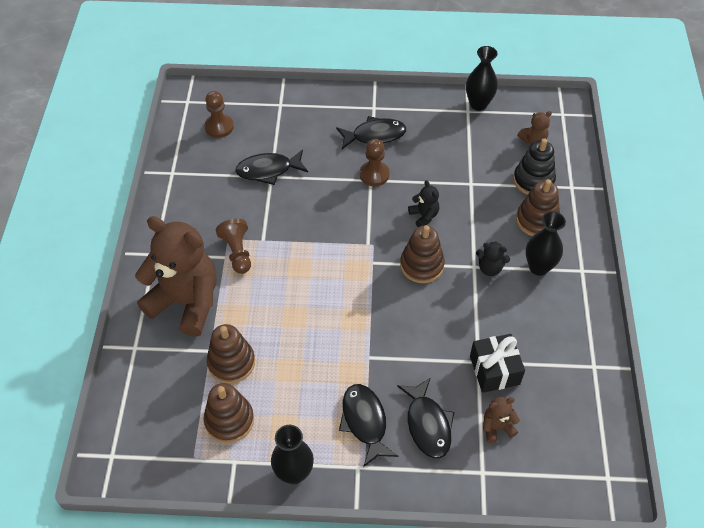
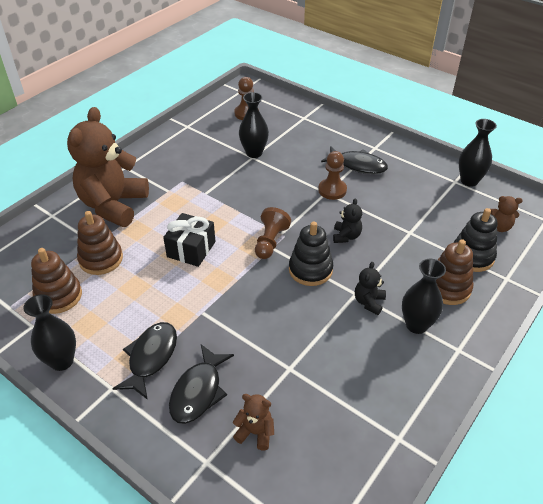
camera: 35 degrees right, 10 degrees down
(186, 302) = (113, 205): brown teddy bear -> brown teddy bear turned 135 degrees counterclockwise
(237, 252) = (179, 192): brown pawn -> brown pawn (270, 242)
(268, 170) = (254, 153): black fish -> black vase
(421, 265) = (310, 270): brown stacking toy -> black stacking toy
(490, 268) = (369, 302): black teddy bear -> black teddy bear turned 60 degrees clockwise
(494, 370) = (297, 384): black gift -> black gift (191, 249)

